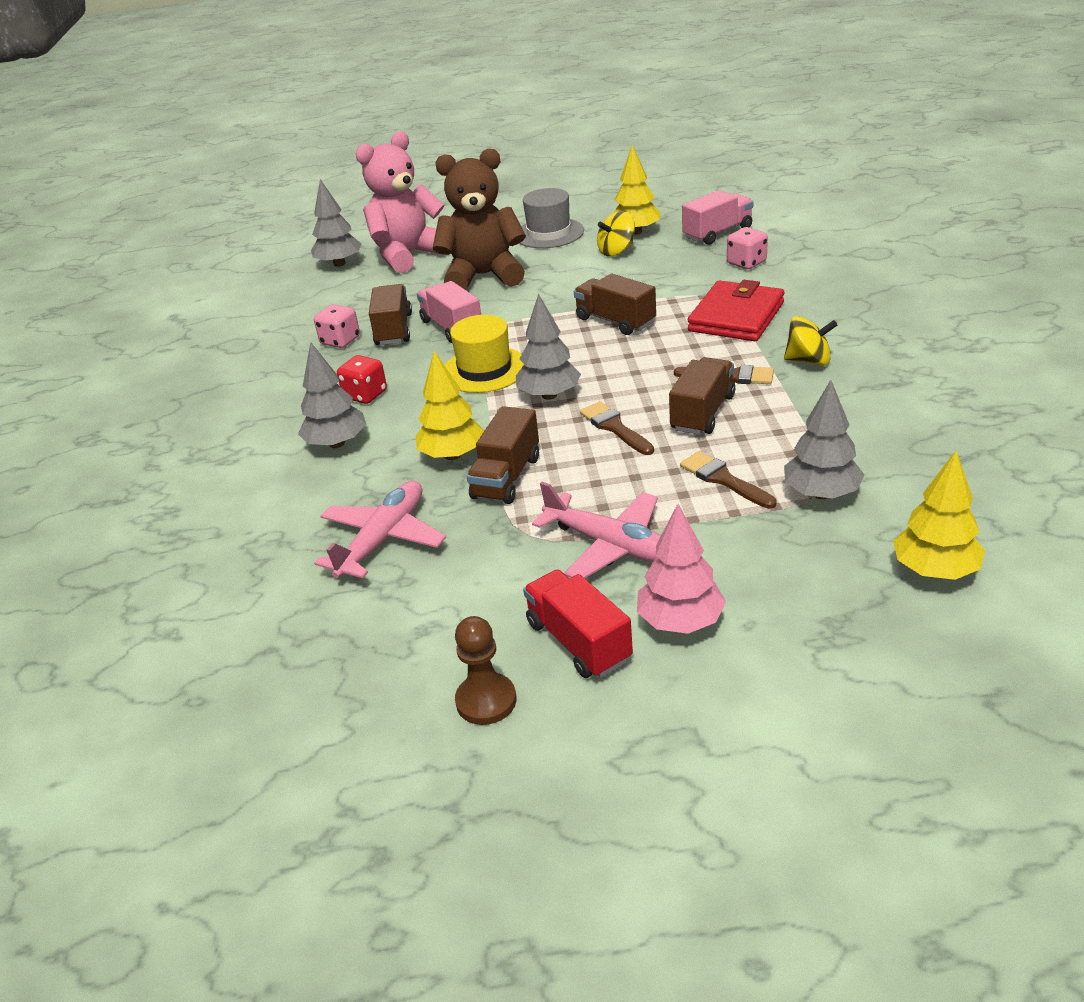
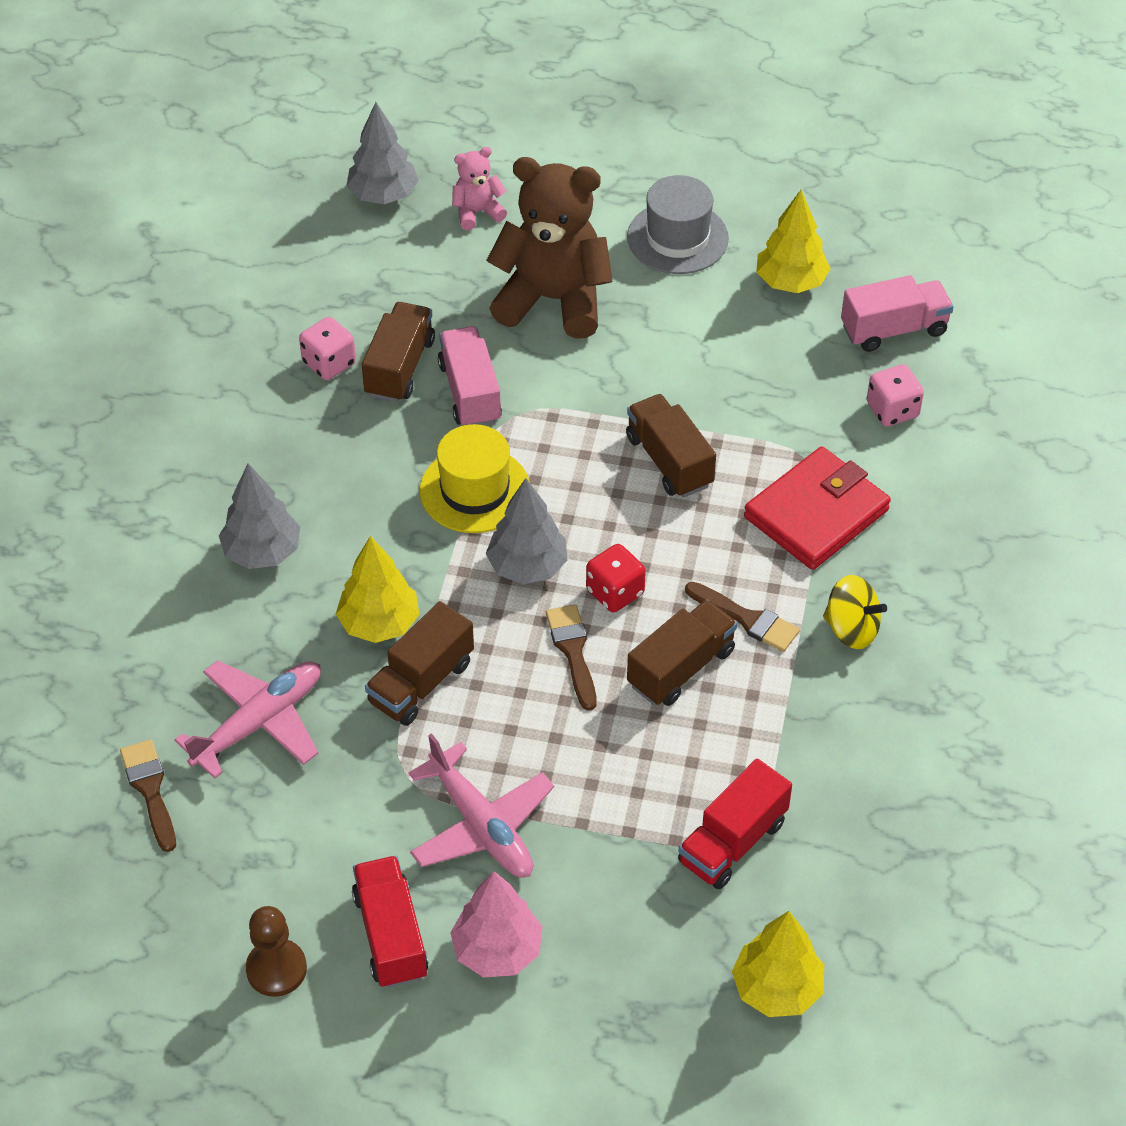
camera: 15 degrees right, 15 degrees up
(365, 395) = (322, 480): red dice -> red dice (615, 592)
(408, 255) = (477, 212): pink teddy bear -> pink teddy bear, size x0.46
(616, 251) = (744, 315): yellow spinning top -> none
(723, 479) = (645, 780): brown brush -> brown brush (150, 790)
(821, 493) = (732, 842): grey tree -> red truck

